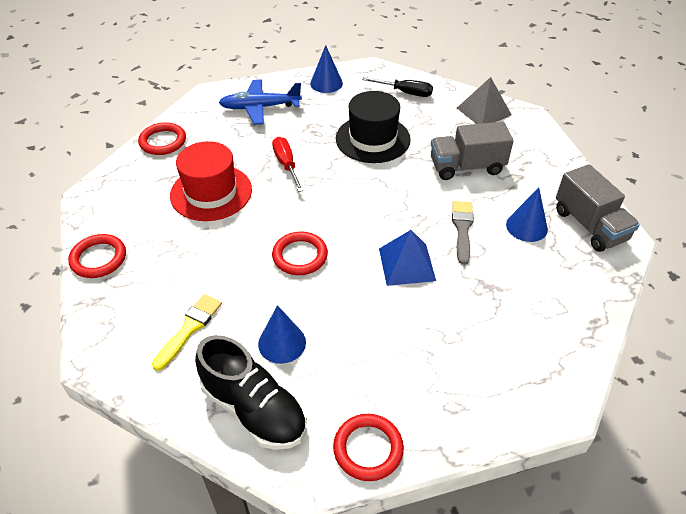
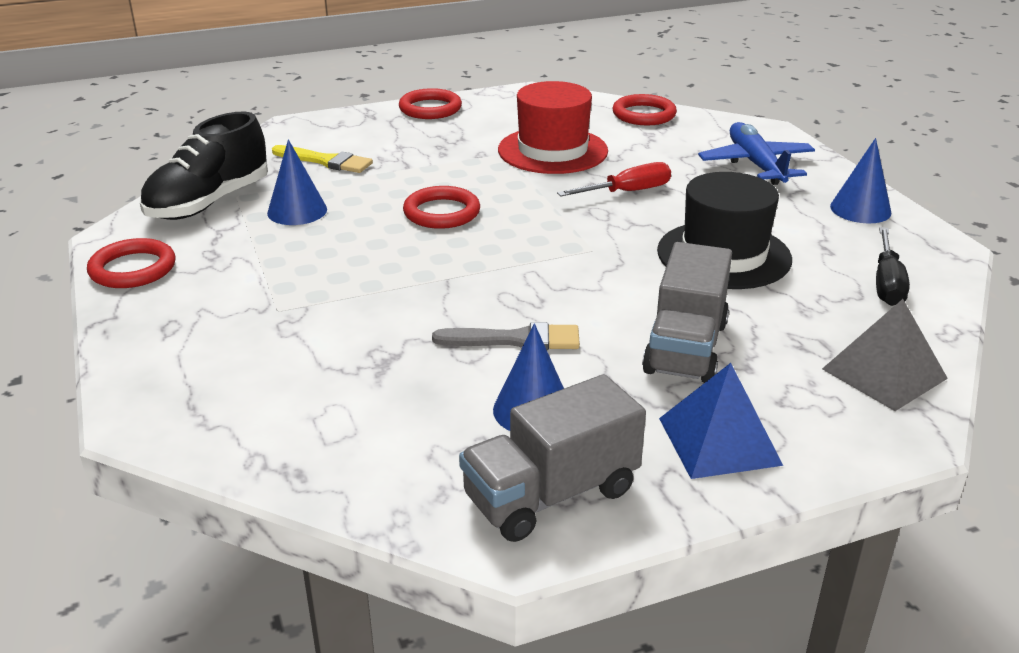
camera: 85 degrees right, 15 degrees down
(407, 264) = (430, 290): blue pyramid -> blue pyramid (719, 441)
(466, 167) = (685, 348): grey truck -> grey truck turned 150 degrees counterclockwise

